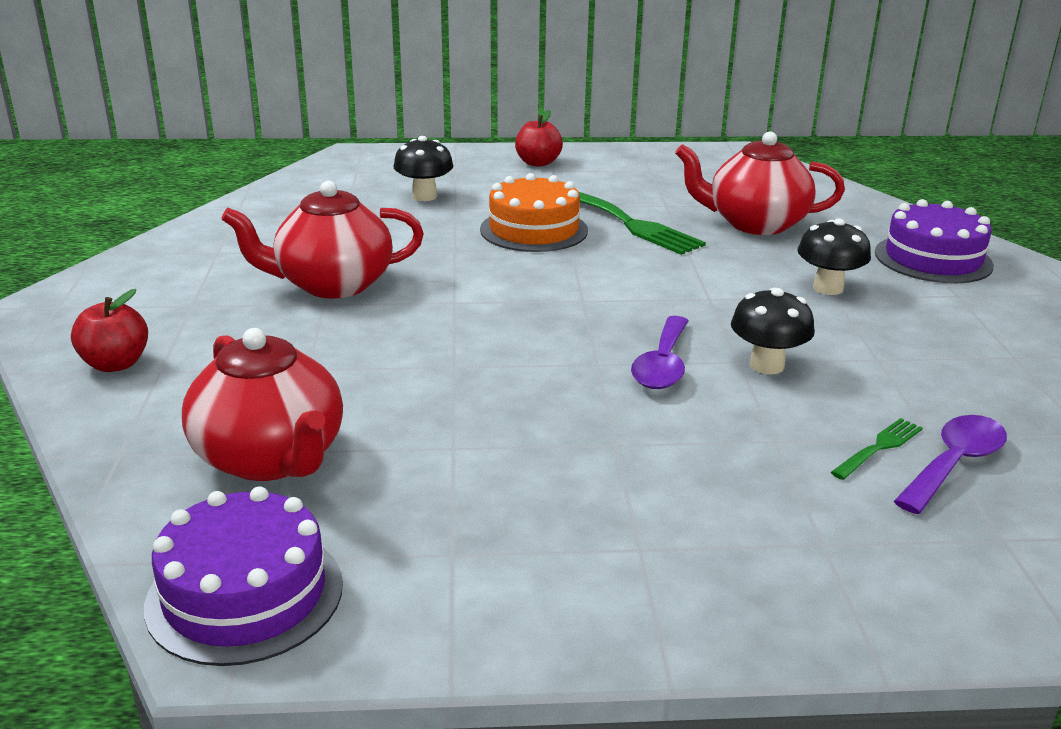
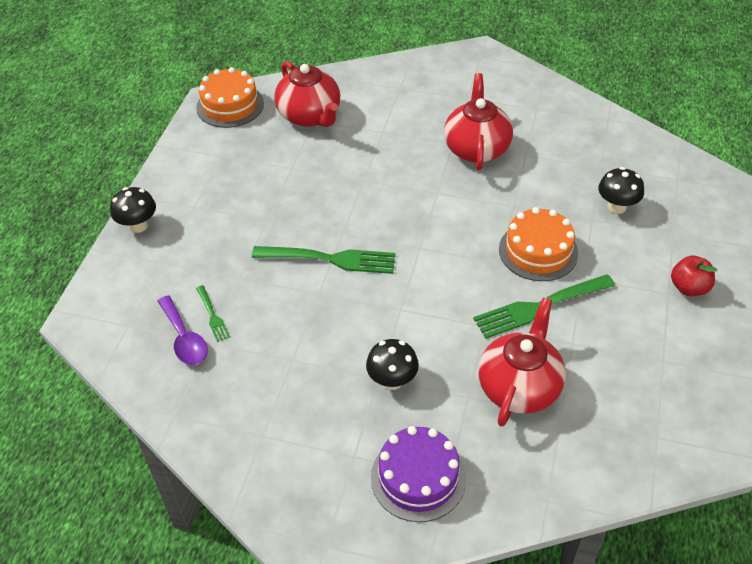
camera: 110 degrees right, 20 degrees up
(115, 364) = (411, 75): red apple -> none
(245, 594) = (230, 105): purple cake -> orange cake
(271, 458) = (310, 116): red teapot -> red teapot turned 105 degrees counterclockwise
(662, 365) = (329, 259): purple spoon -> green fork
(766, 365) = (308, 303): black mushroom -> black mushroom (138, 226)

